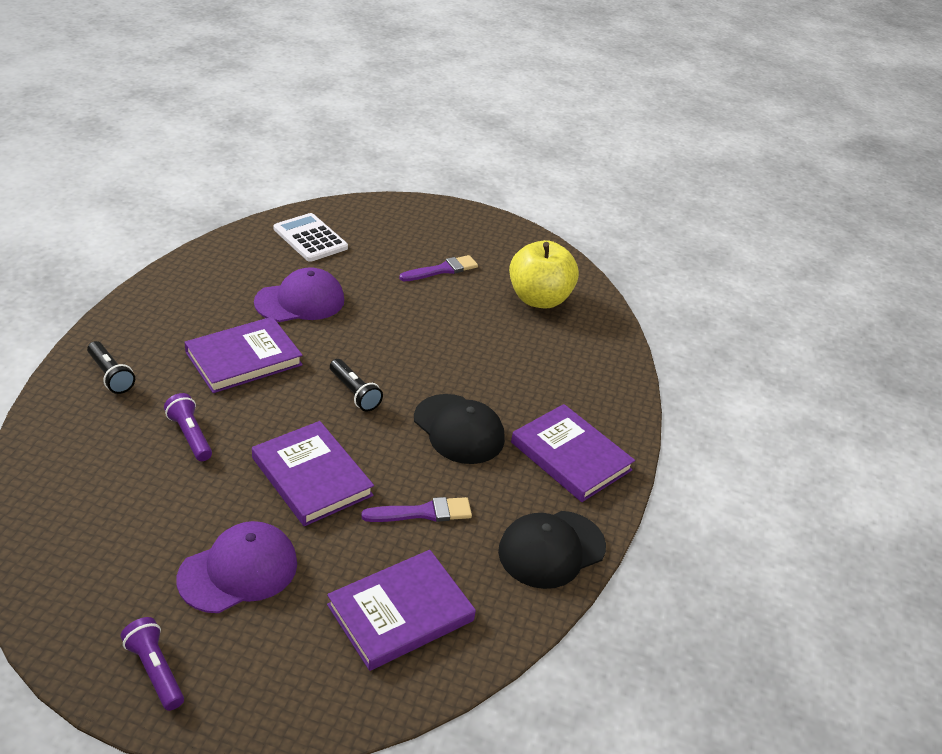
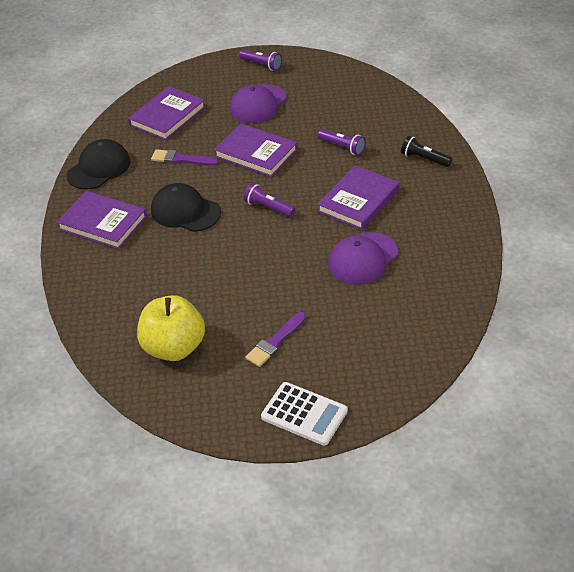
camera: 165 degrees right, 5 degrees up
(310, 238) = (411, 324): white calculator -> white calculator (304, 414)
(354, 393) = (268, 208): black flashlight -> purple flashlight
(423, 512) = (181, 159): purple brush -> purple brush turned 45 degrees clockwise

